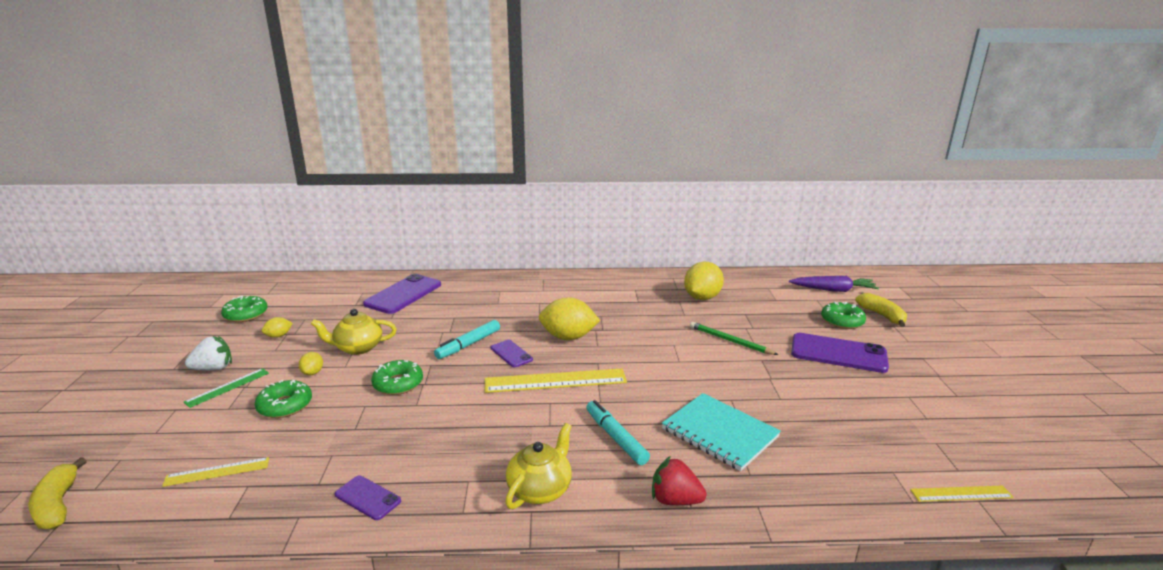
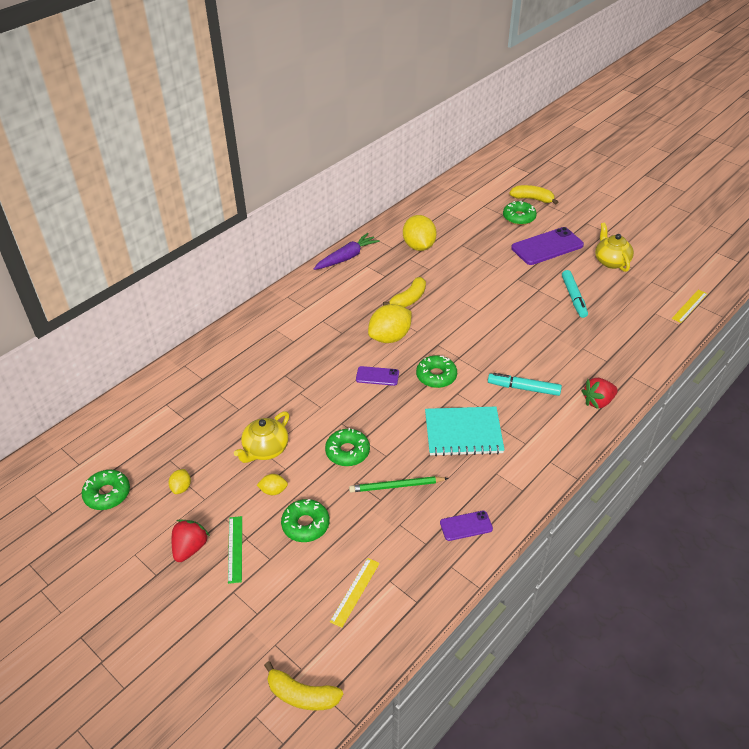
camera: 45 degrees left, 20 degrees up
(213, 368) = (190, 548): white strawberry -> red strawberry
(312, 373) = (273, 491): yellow lemon -> yellow lemon turned 45 degrees counterclockwise
(403, 294) = (205, 382): purple phone -> none
(468, 344) = (337, 389): turquoise marker -> turquoise marker (573, 297)
(540, 489) = (536, 447): yellow teapot -> yellow teapot (611, 261)
(555, 381) = (436, 376): yellow ruler -> green donut
(629, 323) = (409, 299): none -> yellow banana
(719, 433) = (564, 346): turquoise notebook -> turquoise notebook (463, 433)
(730, 341) = (483, 274): green pencil -> green pencil (396, 486)
(833, 290) = (482, 190): purple carrot -> purple carrot (347, 257)

